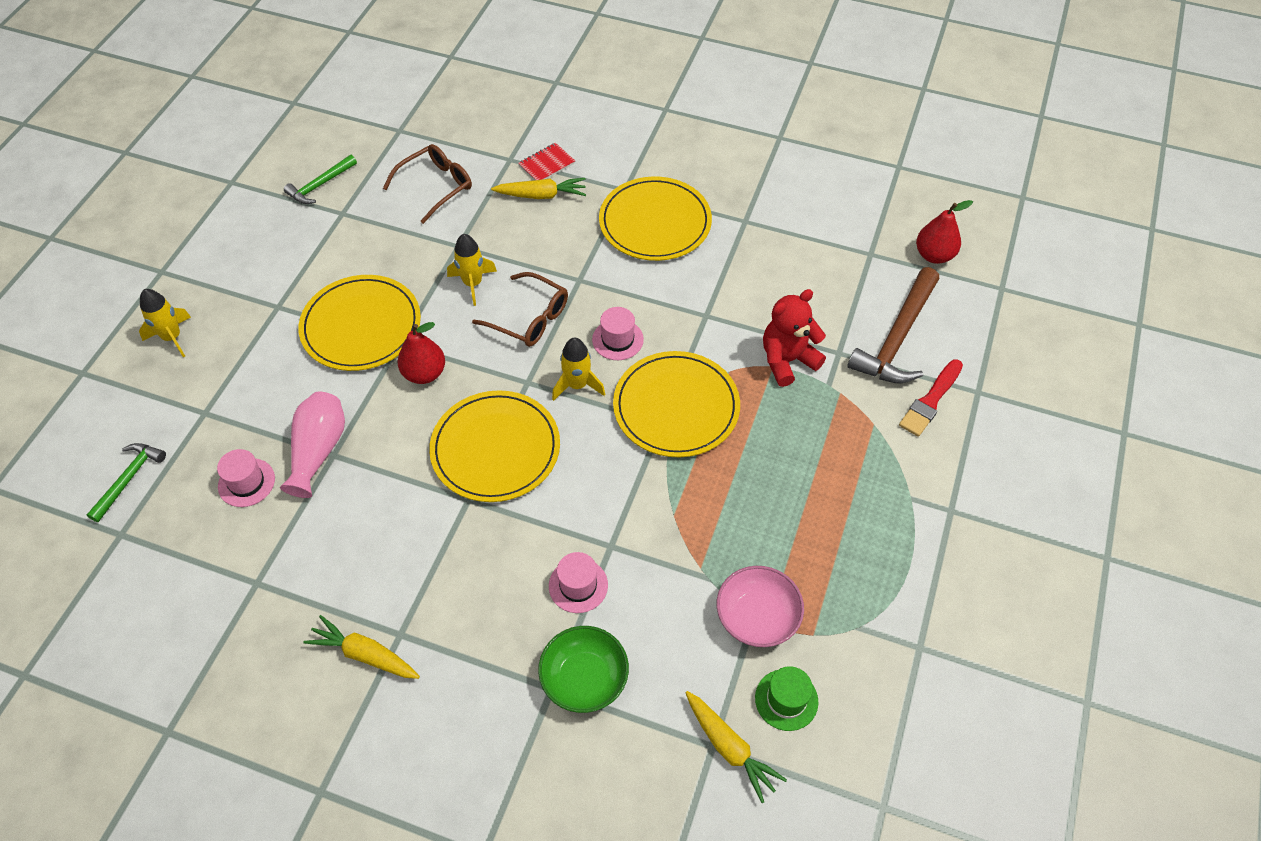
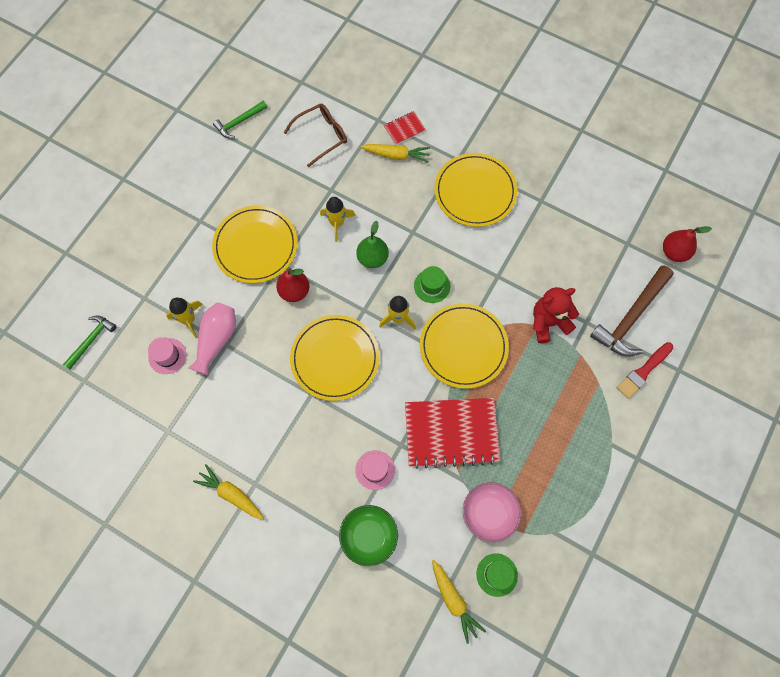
camera: 10 degrees right, 15 degrees up
(172, 337) = (127, 234): yellow rocket -> yellow rocket (189, 319)
(529, 318) = (372, 258): brown glasses -> green pear
(617, 339) = (432, 286): pink hat -> green hat
(680, 518) = (451, 433): none -> red notebook

